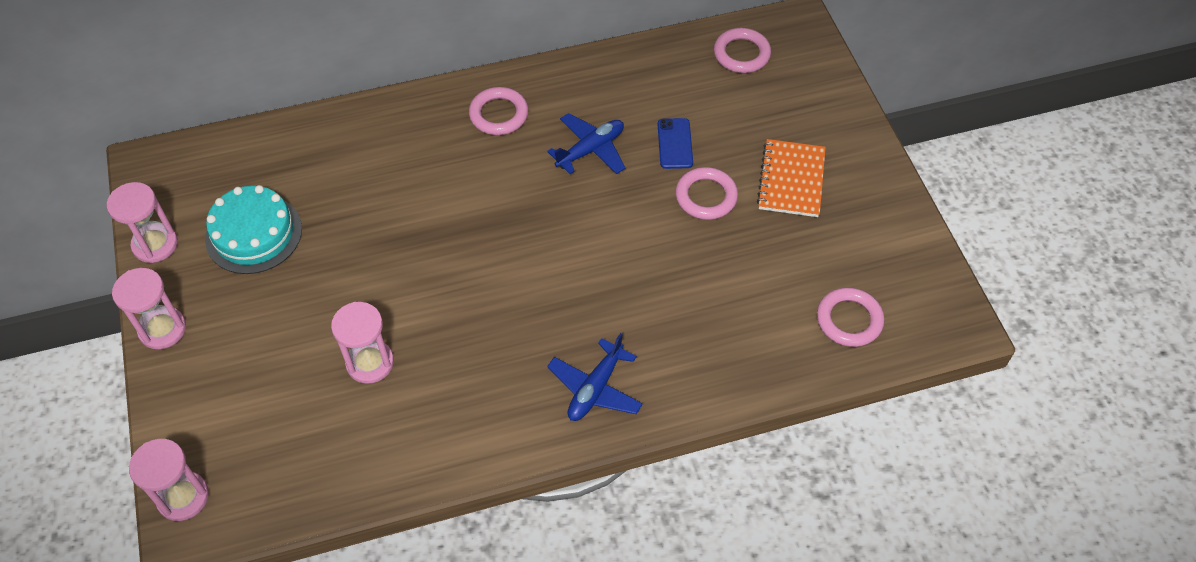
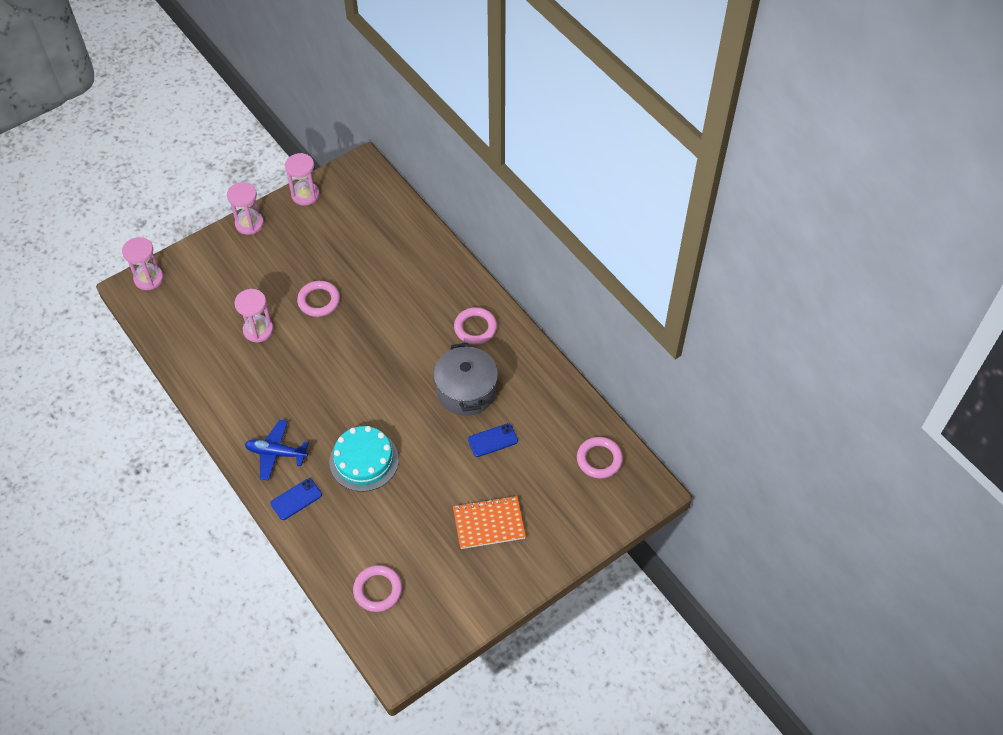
camera: 70 degrees right, 0 degrees up
(254, 234) = (329, 237): turquoise cake -> turquoise cake (364, 460)
(590, 150) = (466, 391): blue plane -> grey pot
(680, 381) = (296, 499): none -> blue phone
(706, 196) = (452, 473): pink ring -> pink ring (319, 301)

